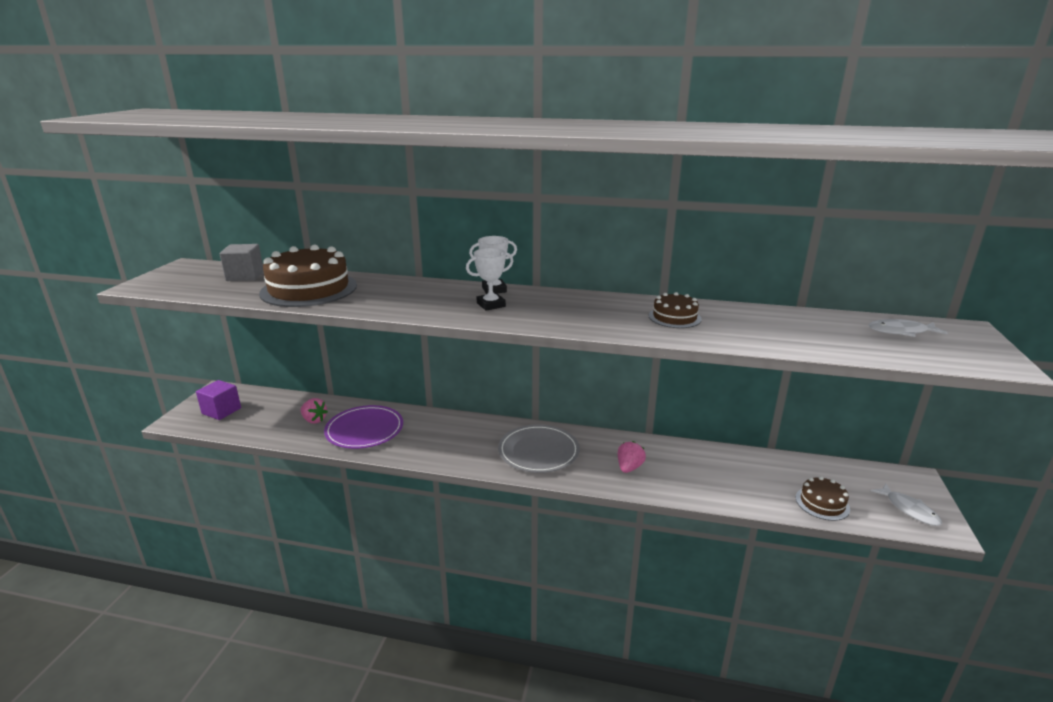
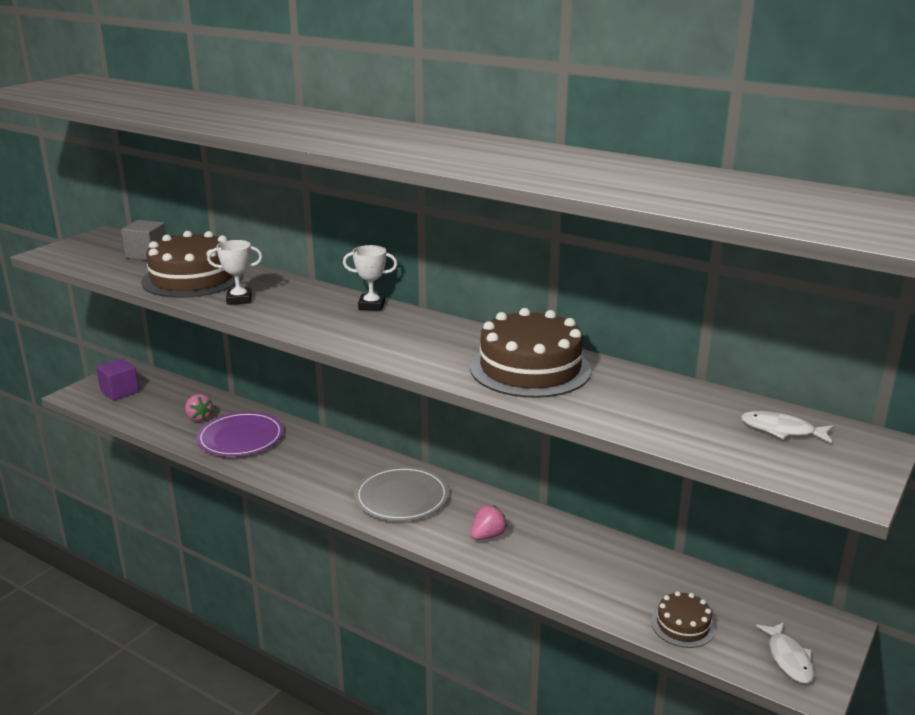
camera: 20 degrees right, 0 degrees up
(491, 305) = (350, 323): white trophy -> white trophy (239, 299)
(674, 317) = (530, 368): brown cake -> brown cake, size x2.00

